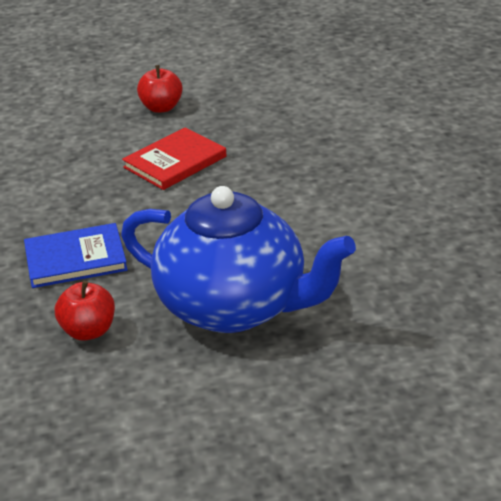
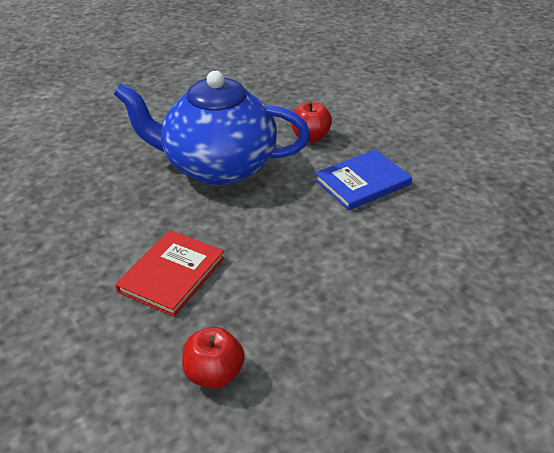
camera: 160 degrees right, 5 degrees up
(161, 108) = (434, 400): red apple -> red apple (214, 374)
(175, 162) = (351, 302): red book -> red book (171, 274)

